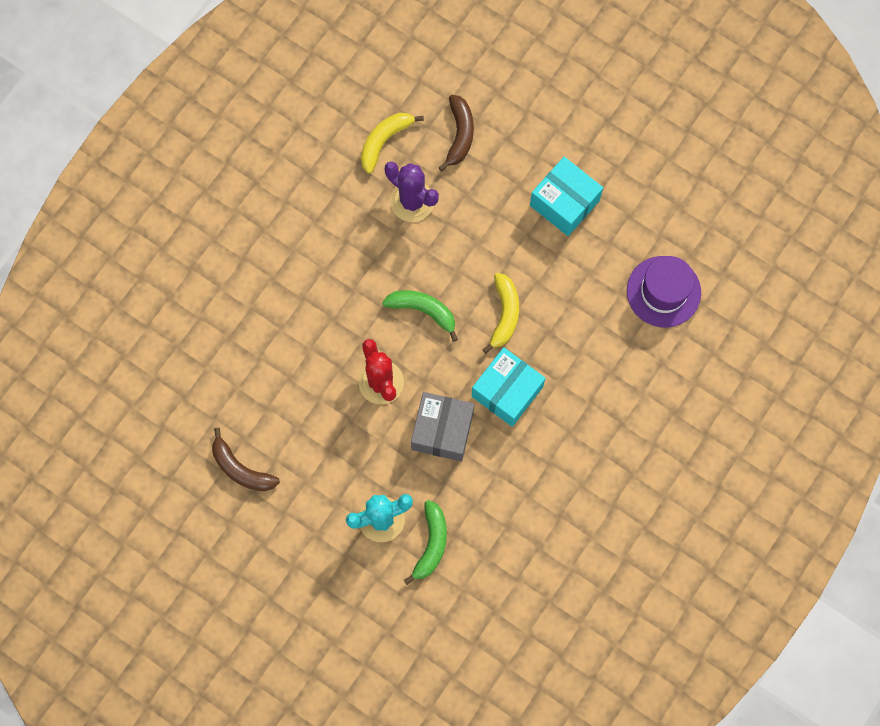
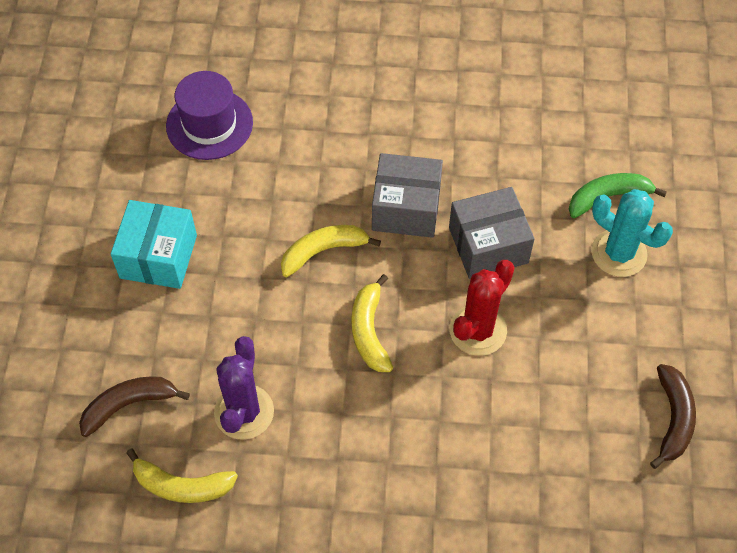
camera: 120 degrees left, 15 degrees down
(423, 310) = (369, 331): green banana -> yellow banana
(507, 391) = (406, 208): turquoise box -> grey box

